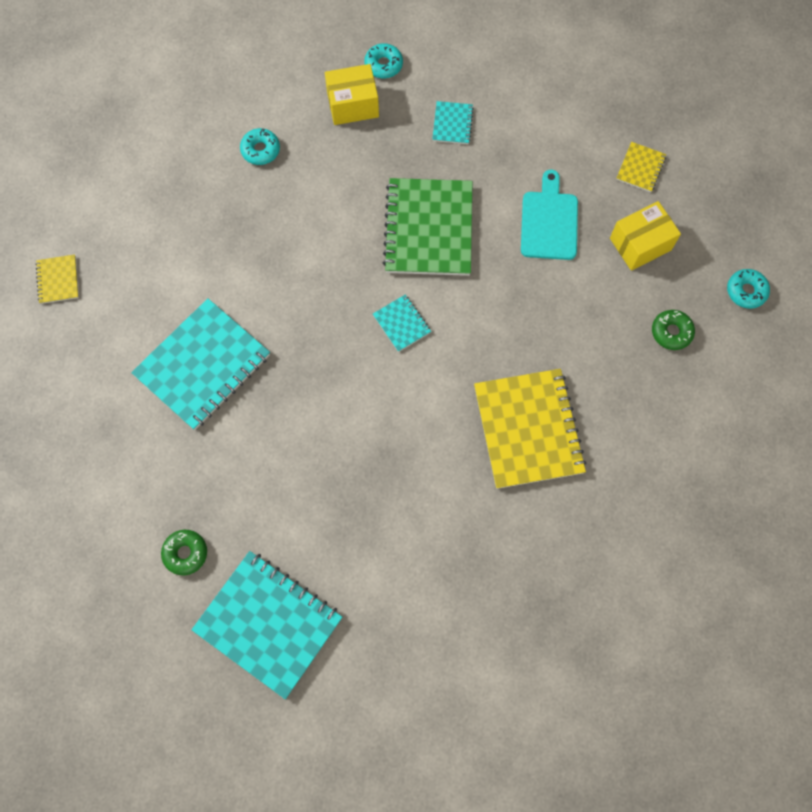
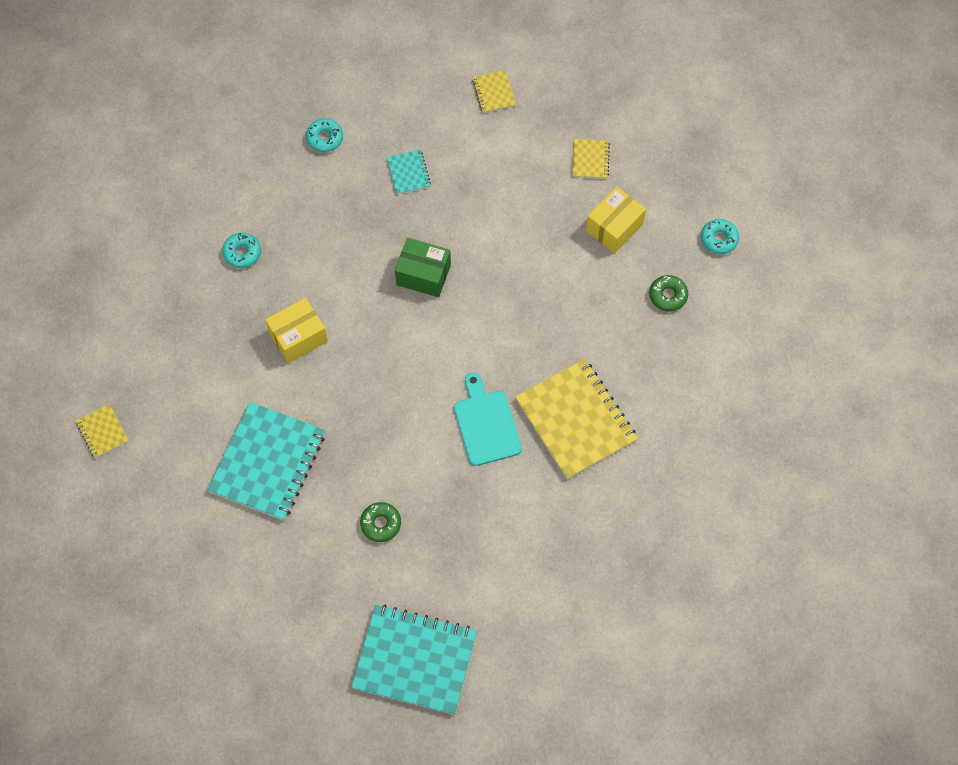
camera: 20 degrees left, 5 degrees down
(185, 553) = (318, 628): green donut -> green donut (381, 524)
(353, 105) = (311, 184): yellow box -> yellow box (298, 337)
(401, 324) = (431, 366): turquoise notebook -> none
(429, 229) = (423, 275): green notebook -> green box
(549, 221) = (527, 233): turquoise cutting board -> turquoise cutting board (486, 424)
(567, 71) = (494, 92): none -> yellow notebook

